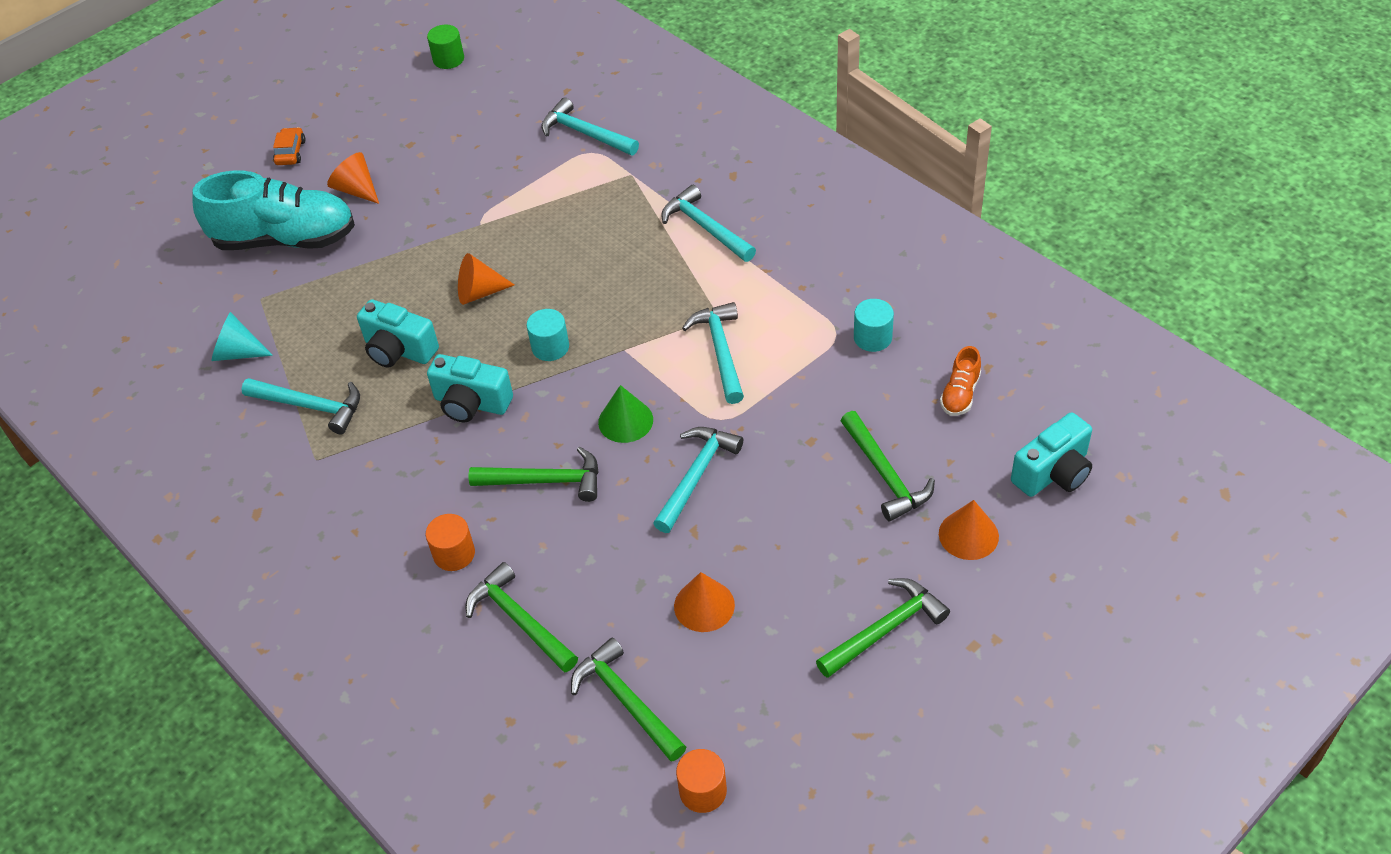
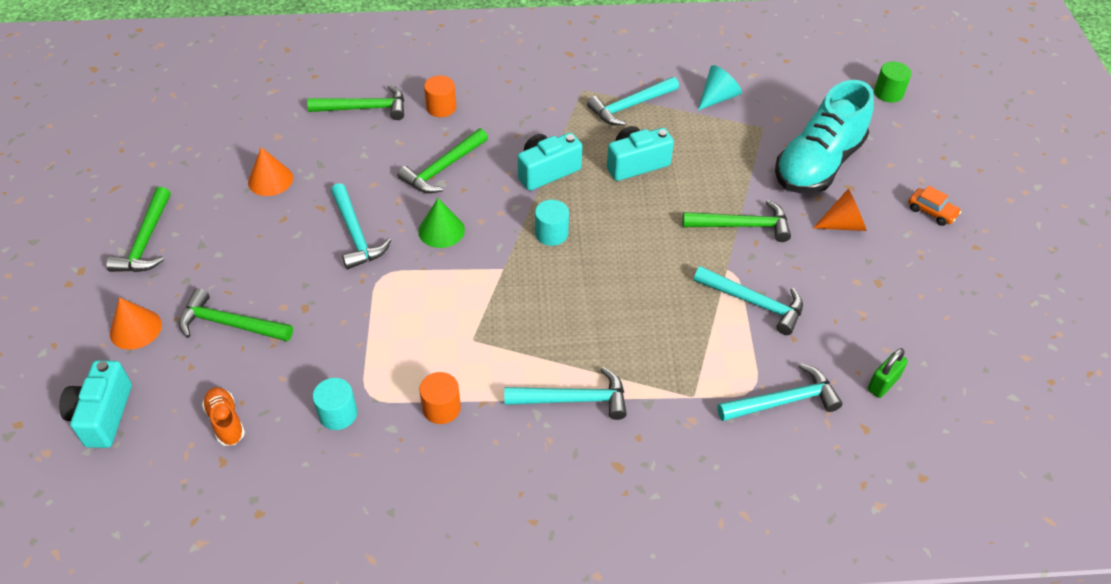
camera: 125 degrees right, 0 degrees up
(448, 59) = (995, 373): green cylinder -> green cylinder (888, 93)
(479, 292) = (649, 229): orange cone -> none
(516, 99) = (883, 384): none -> green padlock
(626, 700) = (264, 118): green hammer -> green hammer (742, 226)
(703, 791) = (181, 115): orange cylinder -> orange cylinder (441, 408)
(721, 351) = (437, 317): turquoise hammer -> turquoise hammer (754, 303)

